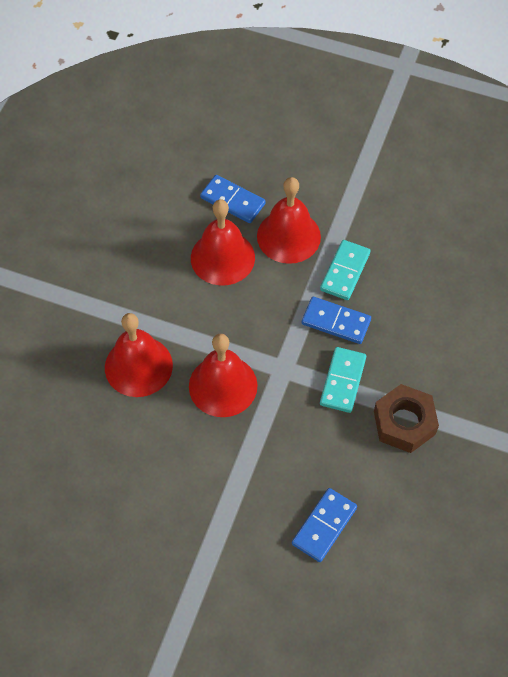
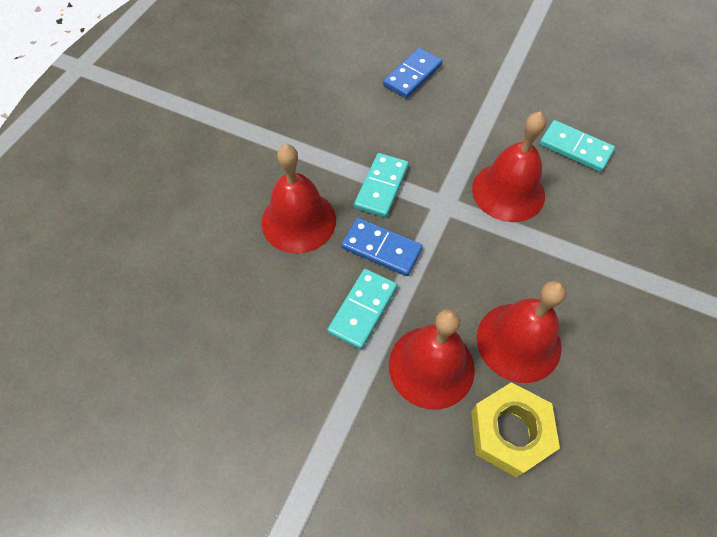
camera: 175 degrees left, 0 degrees up
(138, 366) = (602, 217): red bell -> red bell (298, 221)
(152, 440) = (575, 148): none -> turquoise domino
(233, 201) = (510, 432): blue domino -> yellow nut
(404, 423) = (326, 146): brown nut -> none

